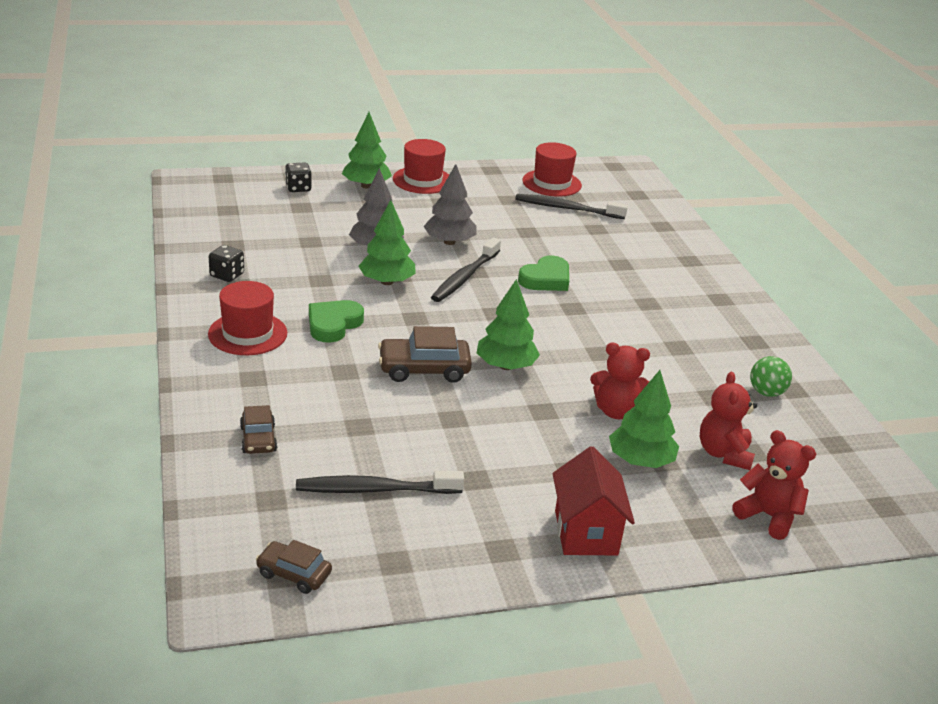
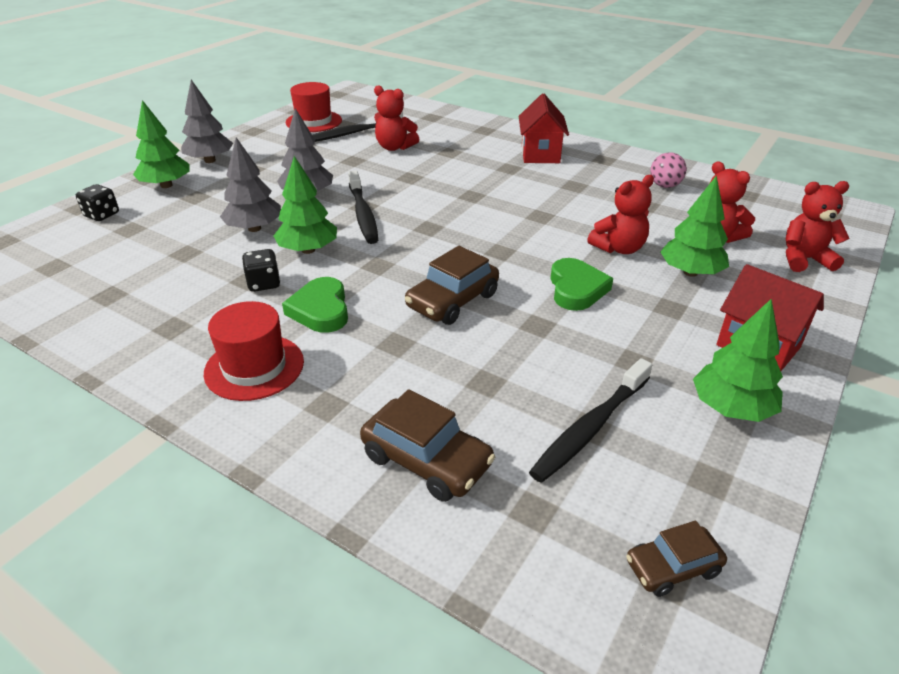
camera: 40 degrees left, 5 degrees up
(227, 275) = (146, 326): black dice -> black dice (264, 283)
(258, 439) = (426, 460): brown car -> brown car, size x1.61
(422, 180) = (210, 160): red hat -> grey tree
(506, 366) = (502, 261): green tree -> green tree (731, 408)
(546, 279) = (421, 186): green heart -> green heart (576, 289)
(580, 237) = (394, 147): none -> red teddy bear
(700, 306) = (540, 154): none -> red house
(766, 392) = (664, 186): green ball -> pink ball

